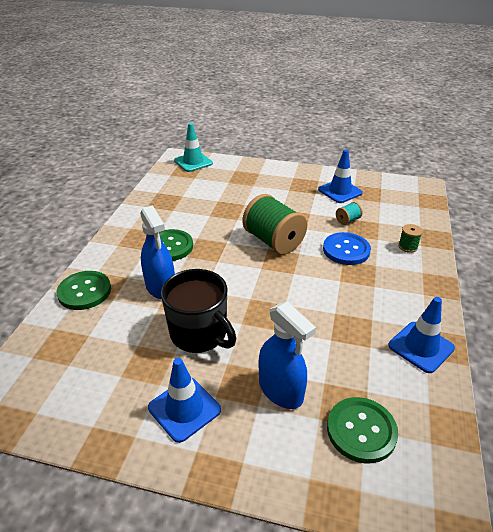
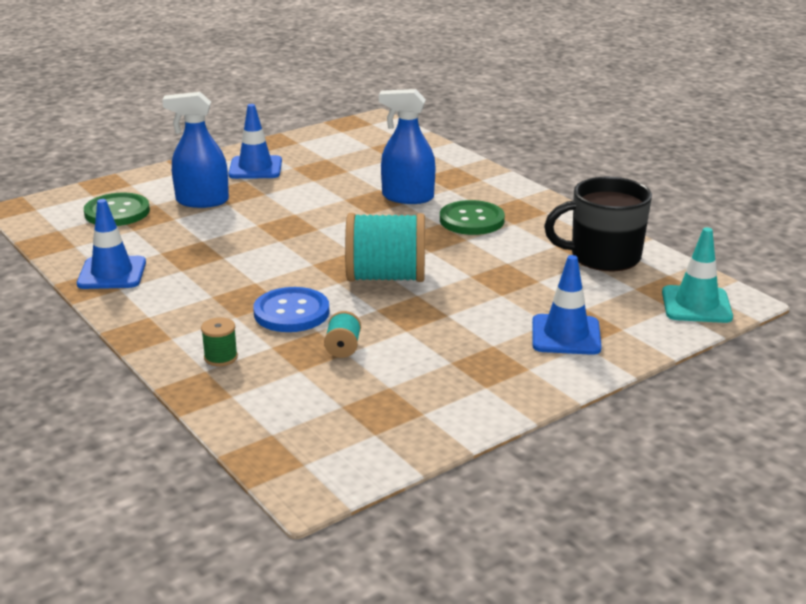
camera: 130 degrees right, 10 degrees down
(84, 291) = (456, 168): green button -> none
(200, 334) = (315, 194): black mug -> black mug (603, 257)
(273, 241) = (386, 277): green spool -> turquoise spool
(340, 191) = (423, 386): blue traffic cone -> blue traffic cone (566, 335)

